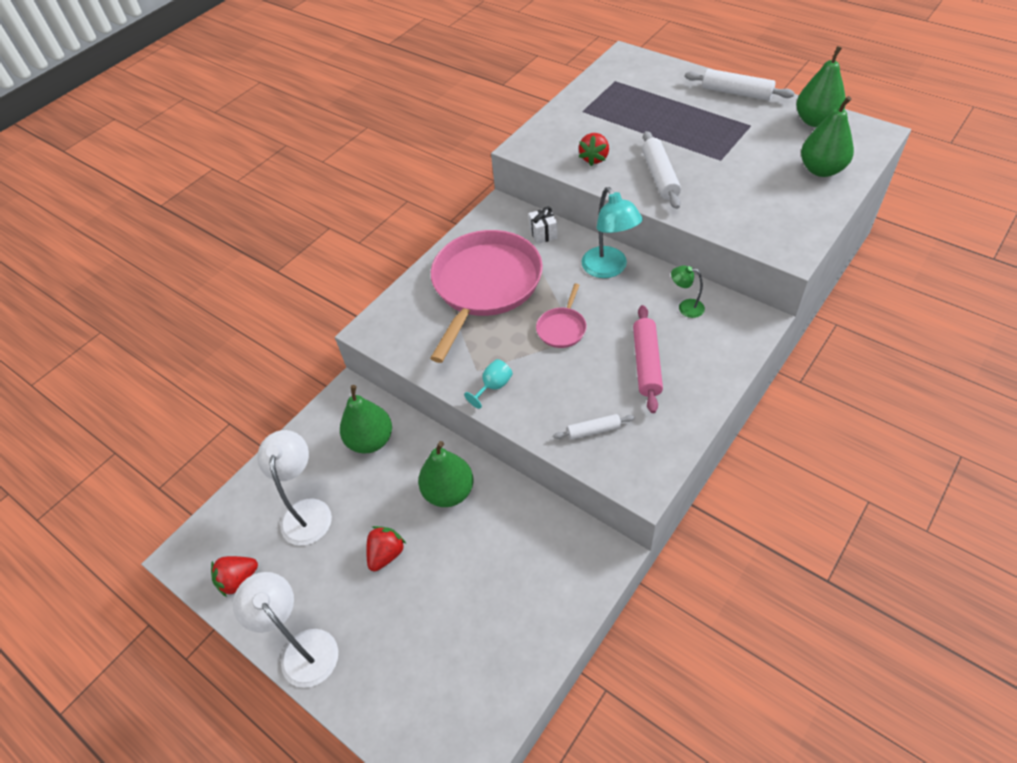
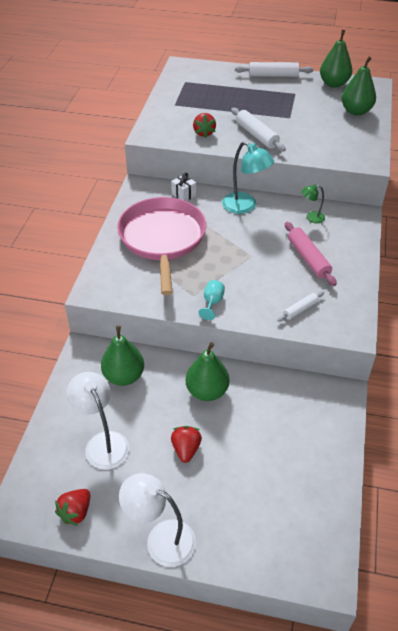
camera: 30 degrees left, 5 degrees down
(562, 328) = (237, 252): pink pan -> none

